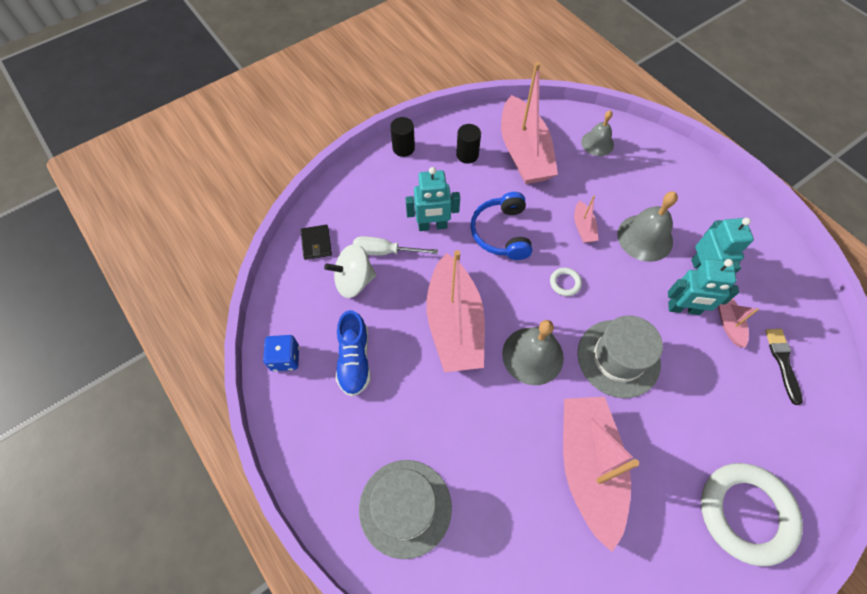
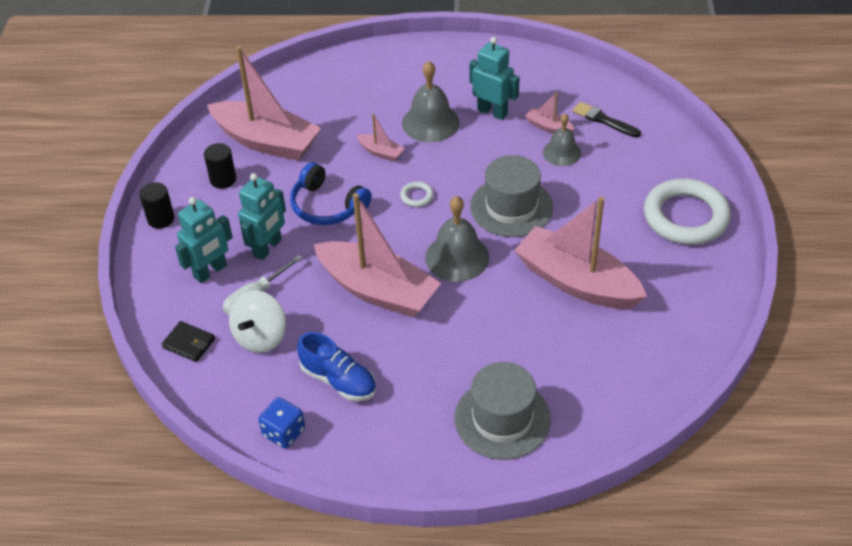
camera: 50 degrees left, 15 degrees down
(597, 143) = (313, 90): grey bell -> grey bell (561, 152)
(683, 309) = (511, 142): turquoise robot -> turquoise robot (210, 271)

